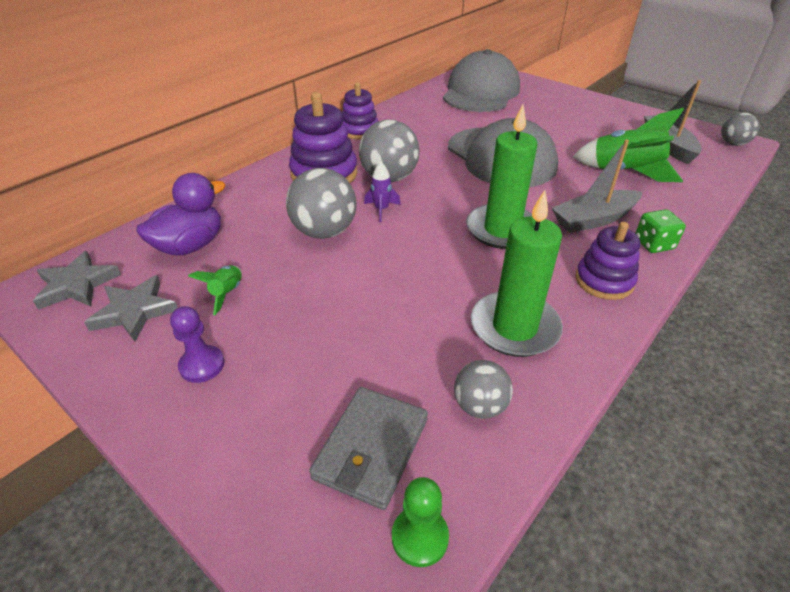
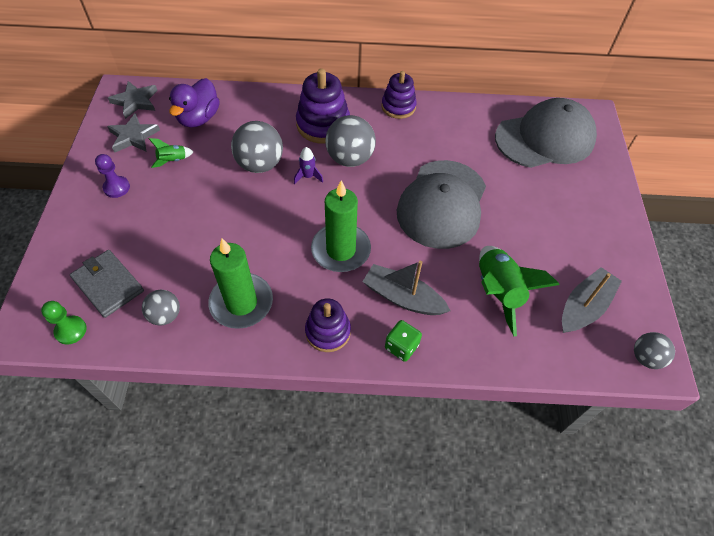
camera: 50 degrees right, 15 degrees up
(190, 246) = (198, 118): purple duck -> purple duck turned 105 degrees clockwise
(371, 448) = (108, 285): grey wallet -> grey wallet turned 60 degrees clockwise

